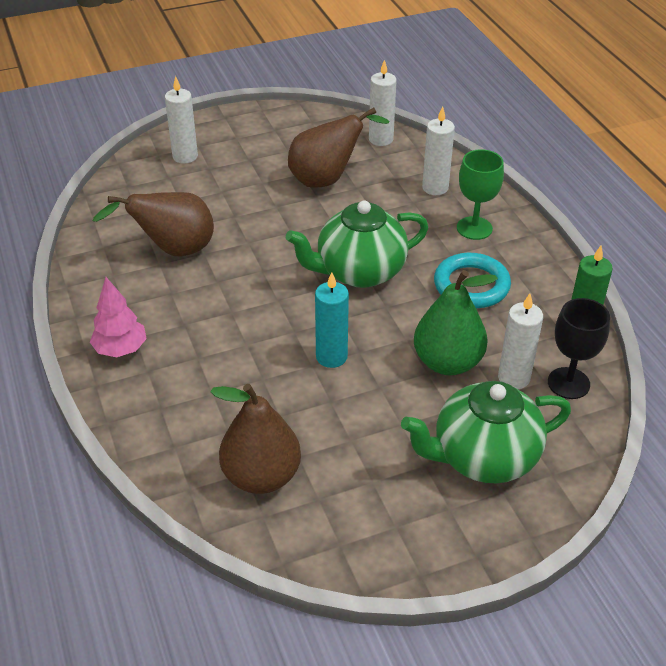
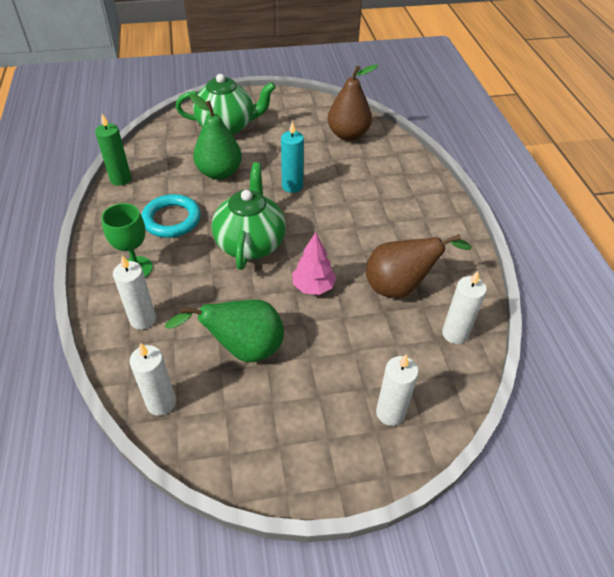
camera: 170 degrees left, 5 degrees up
(121, 349) = (434, 211): pink tree -> pink tree (313, 287)
(327, 179) = (243, 349): brown pear -> green pear
(359, 272) = (250, 243): green teapot -> green teapot turned 75 degrees counterclockwise
(514, 378) = (184, 159): white candle -> white candle (455, 333)
(568, 383) = (154, 152): black goblet -> none

